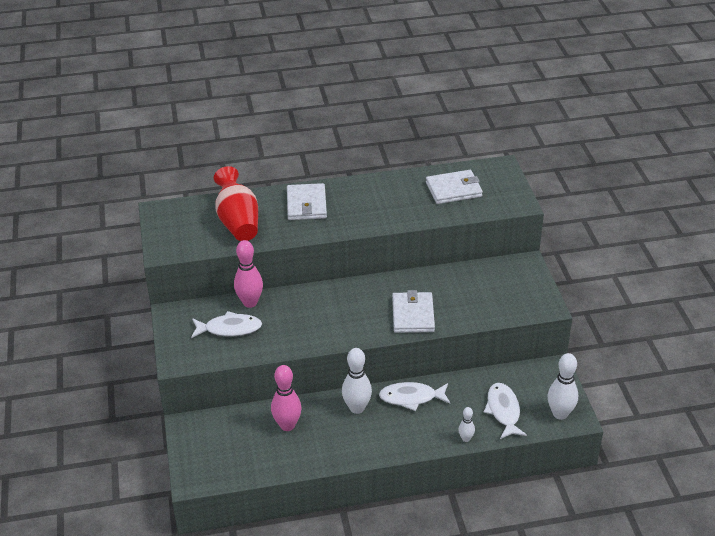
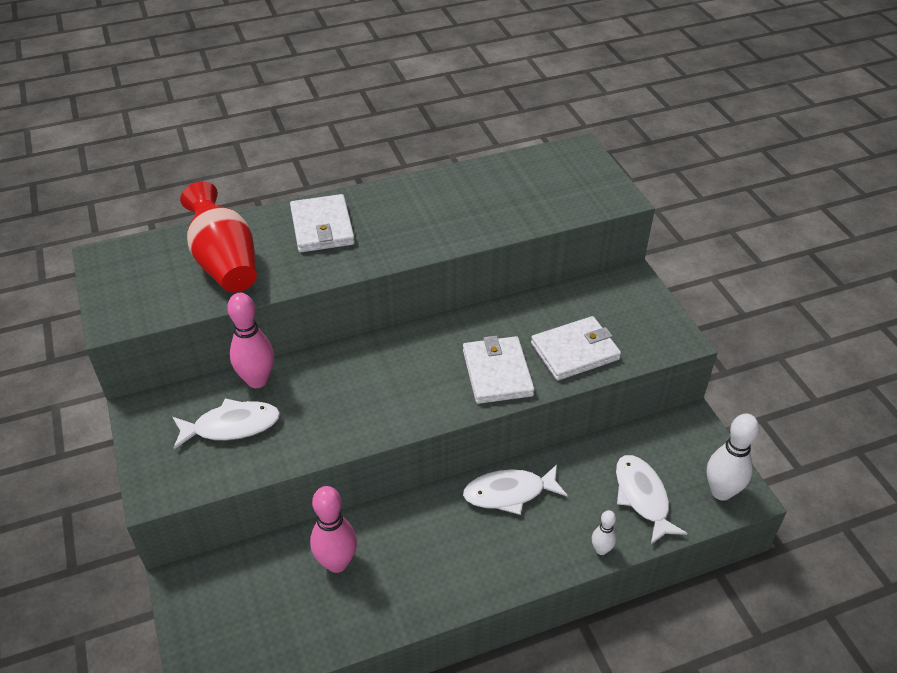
camera: 10 degrees left, 5 degrees up
(357, 408) = (434, 520): white bowling pin -> none
(454, 189) = (524, 186): white wallet -> white wallet (575, 351)

